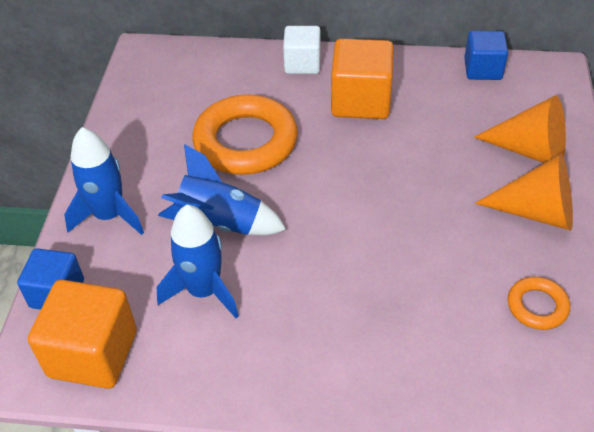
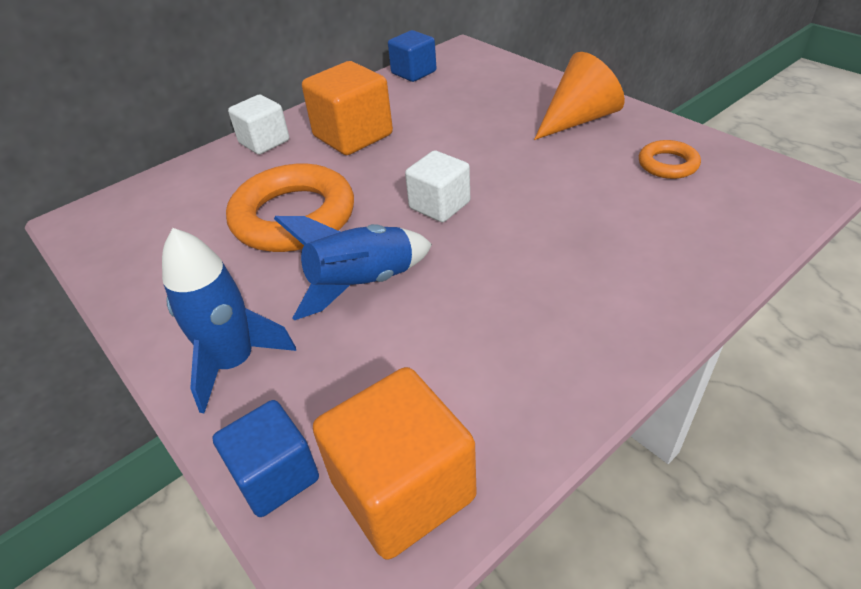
camera: 45 degrees left, 5 degrees down
(204, 291) = (429, 342): blue rocket -> none
(335, 204) = (439, 205): none -> white cube
(530, 150) = (518, 93): orange cone -> none

